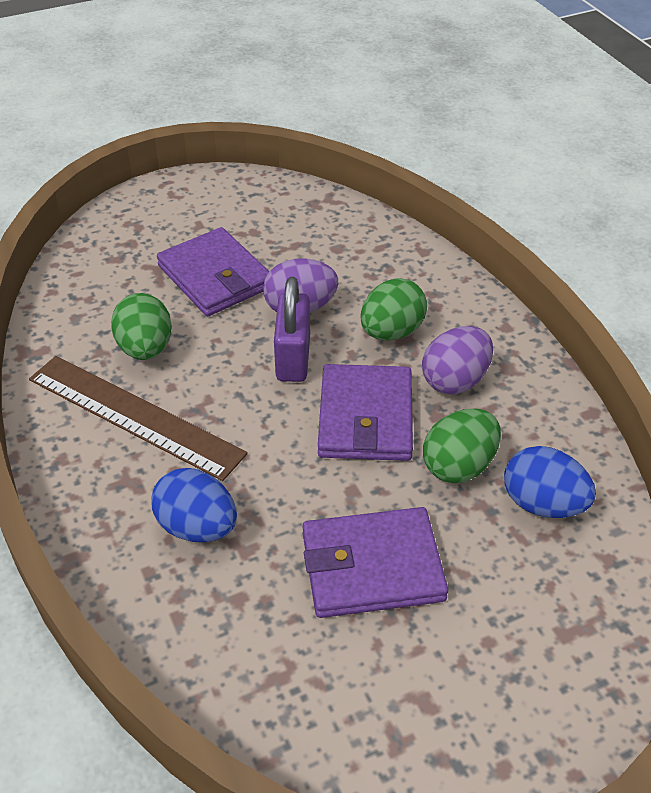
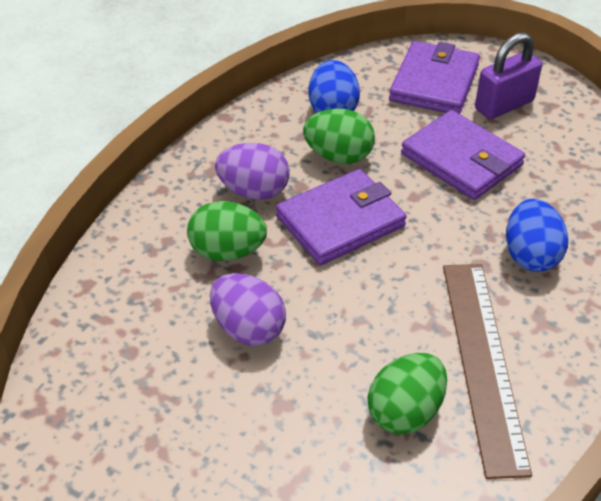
camera: 125 degrees left, 0 degrees up
(215, 276) = (256, 426): purple wallet -> purple wallet (434, 83)
(293, 358) = (317, 297): purple padlock -> purple padlock (504, 105)

